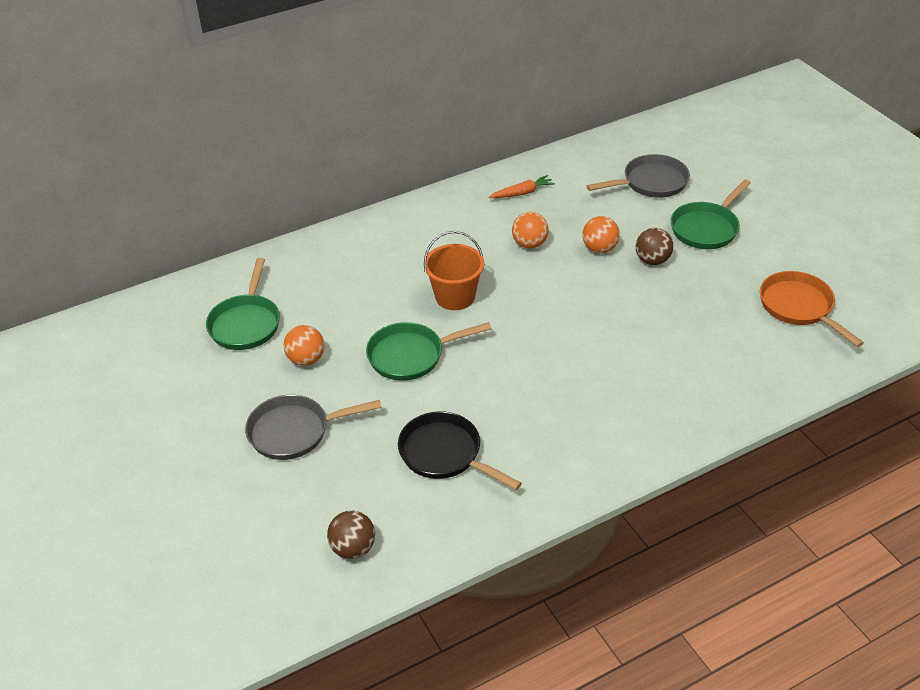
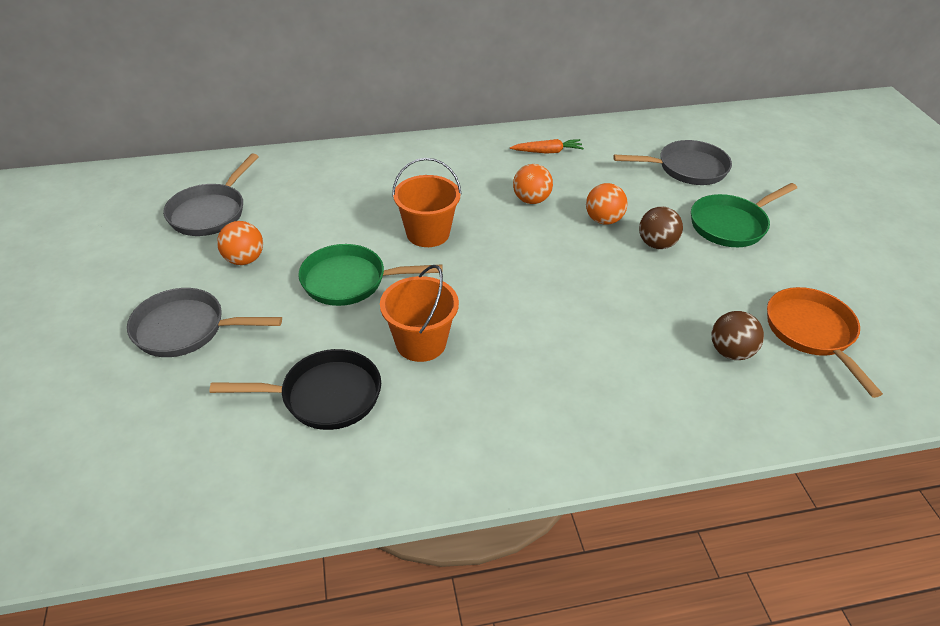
camera: 15 degrees right, 0 degrees up
(246, 323) = (210, 212): green pan -> grey pan
(353, 548) = (162, 478): brown ball -> brown ball (731, 352)
(445, 454) = (325, 396): black pan -> black pan turned 120 degrees clockwise
(499, 392) = (421, 343): none -> orange bucket

